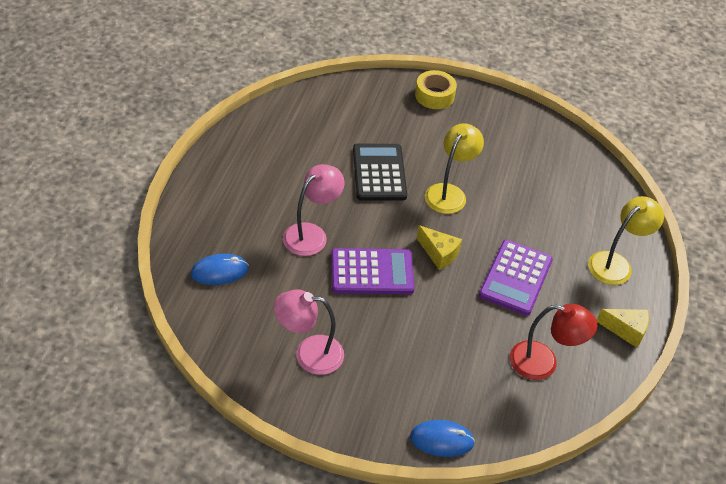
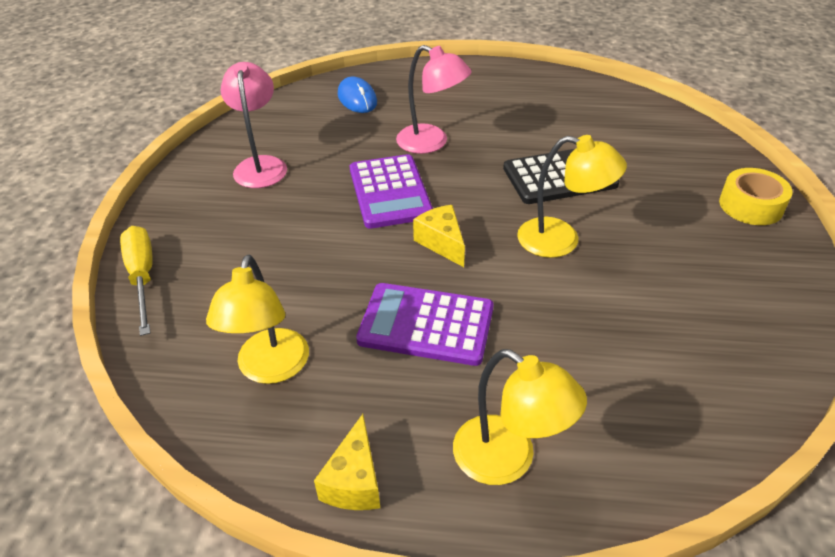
camera: 85 degrees right, 5 degrees down
(439, 254) = (442, 243): yellow cheese -> yellow cheese turned 120 degrees clockwise
(441, 440) = (143, 277): blue mouse -> yellow screwdriver
(543, 363) = (270, 369): red lamp -> yellow lamp

